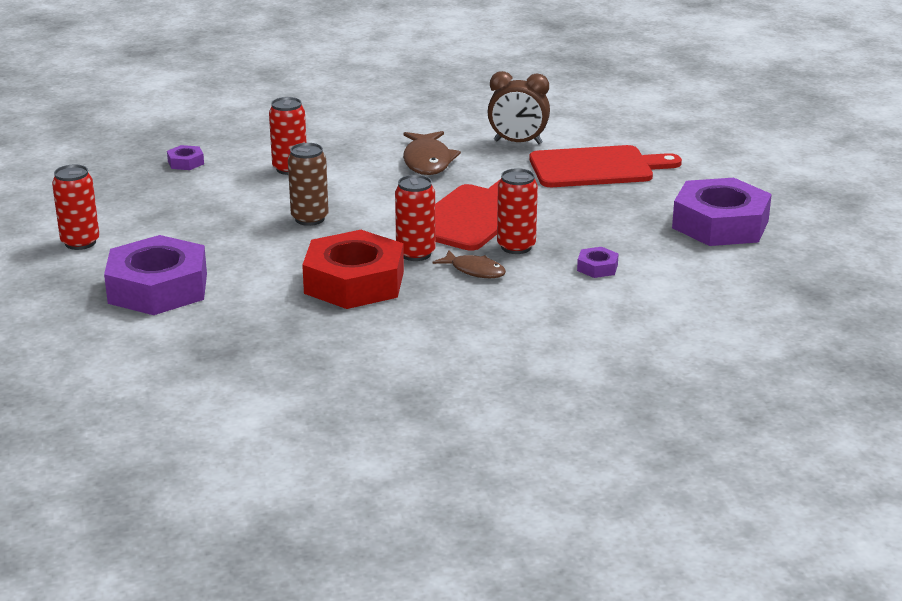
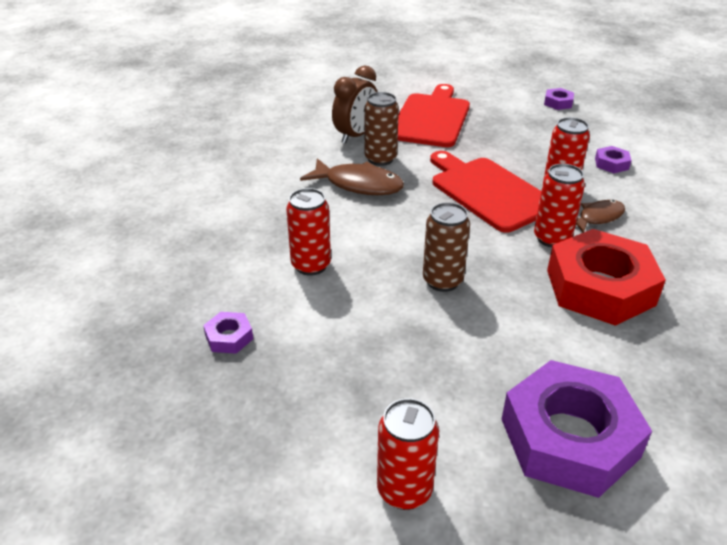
camera: 65 degrees left, 10 degrees up
(484, 161) = (380, 159): none -> brown can
(720, 224) = (558, 103): purple nut -> purple nut, size x0.41

